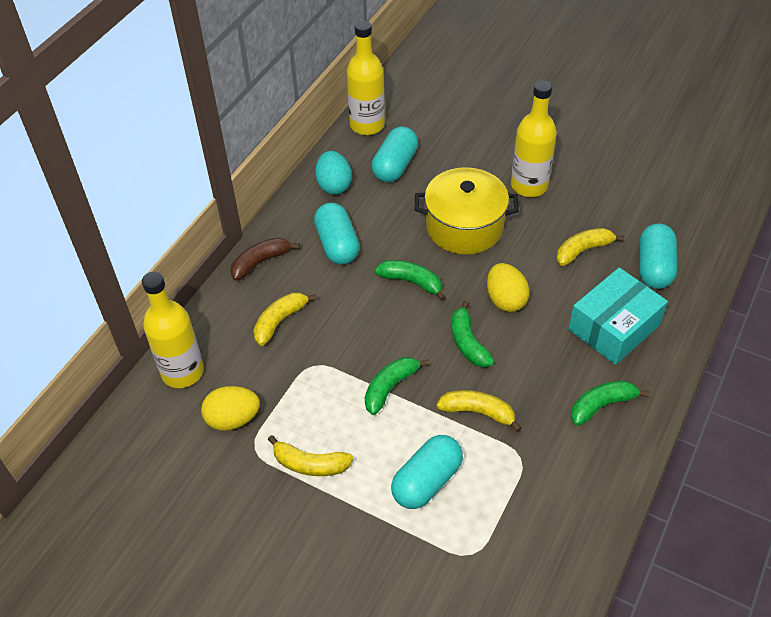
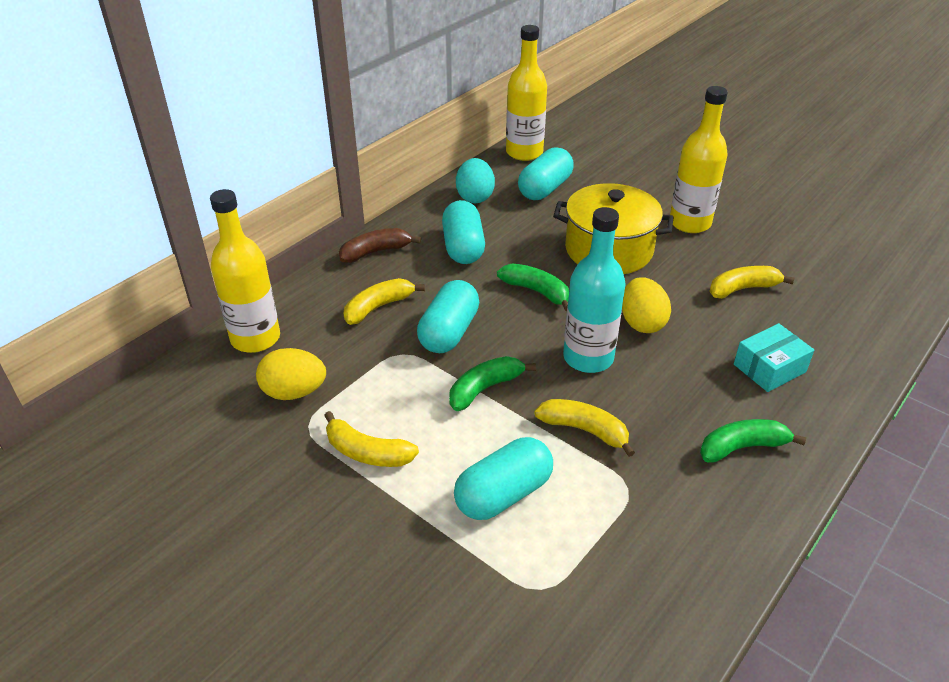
camera: 10 degrees right, 10 degrees down
(468, 342) = (588, 358): green banana -> turquoise bottle
(614, 327) = (769, 368): turquoise box -> turquoise box, size x0.63
(654, 267) = (827, 316): turquoise capsule -> turquoise capsule (449, 332)

